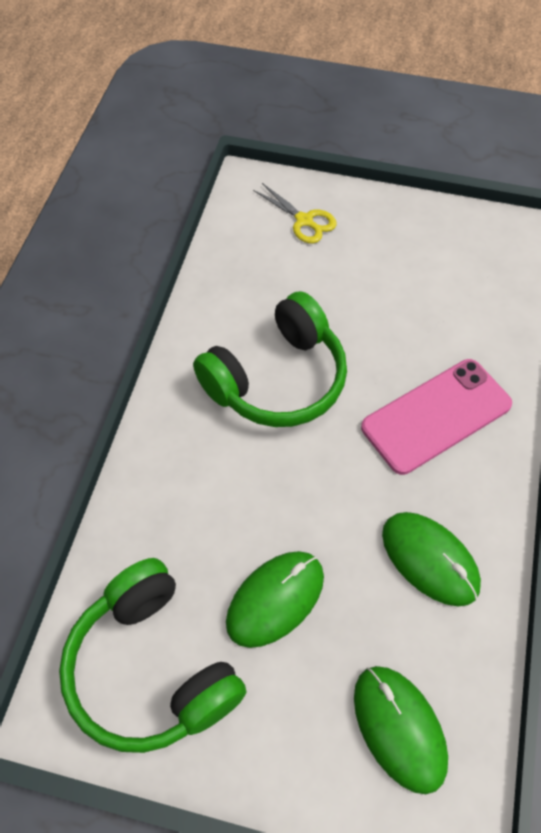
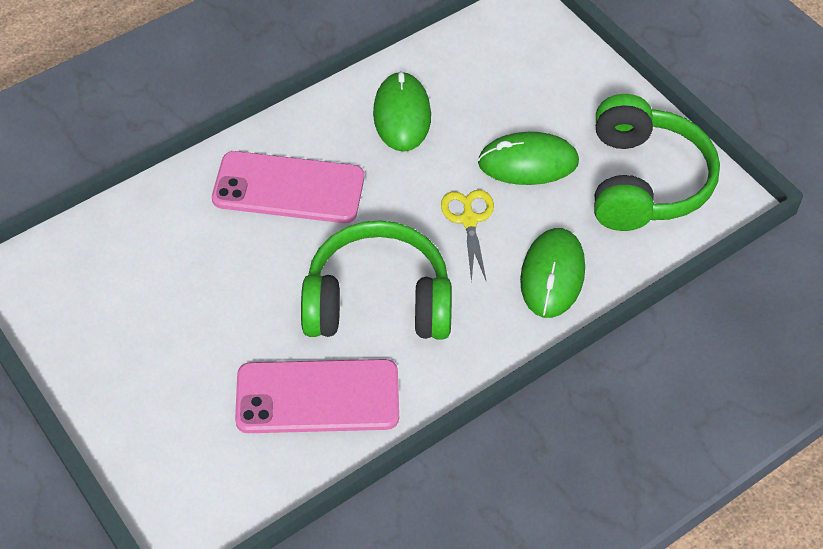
camera: 140 degrees left, 5 degrees down
(252, 292) = (317, 397): none -> pink phone
(304, 221) = (187, 436): yellow scissors -> yellow scissors (469, 220)
(399, 728) = (515, 59): green mouse -> green mouse (552, 275)

